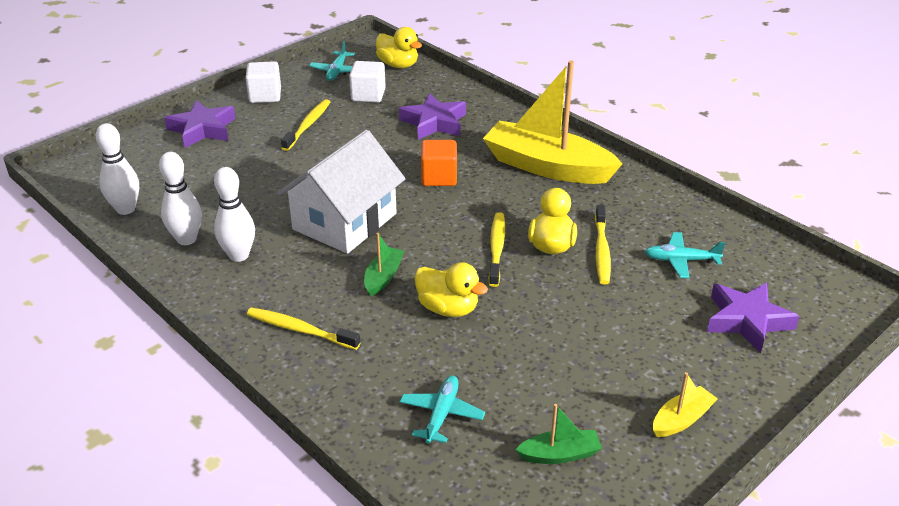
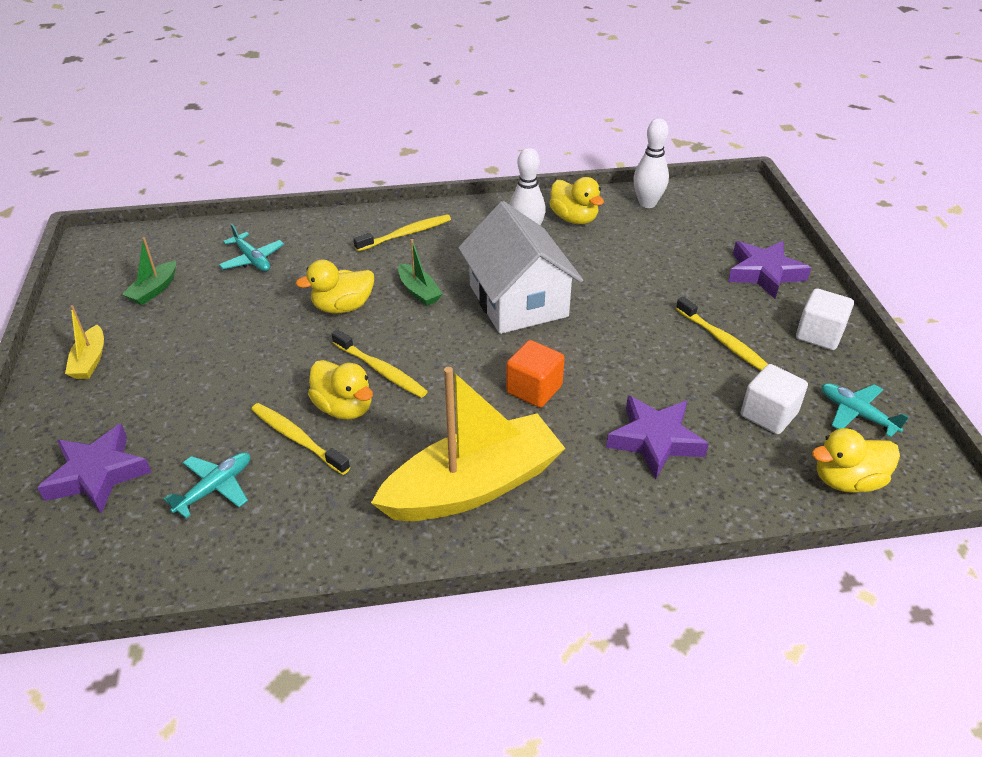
camera: 125 degrees right, 5 degrees up
(186, 239) = (574, 219): white bowling pin -> yellow duck

